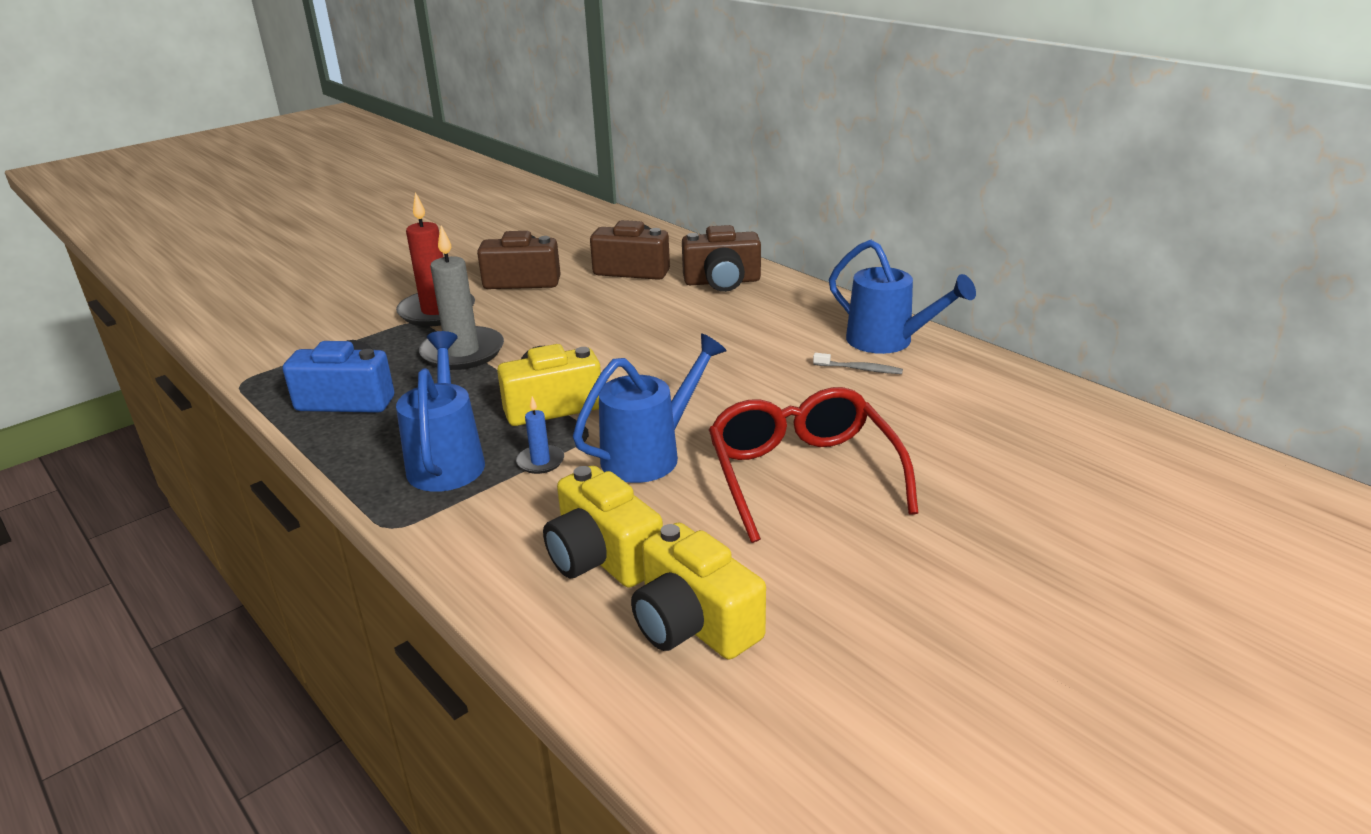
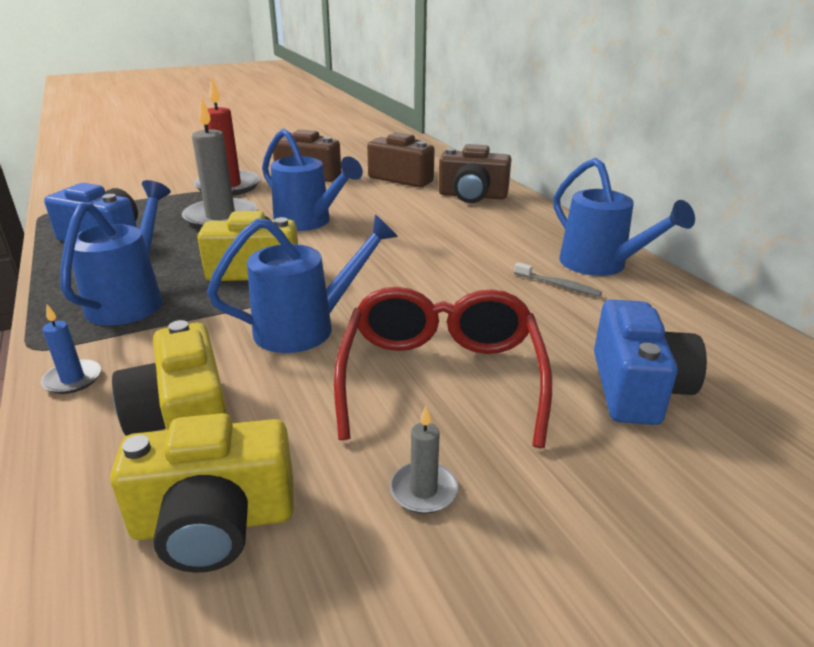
camera: 15 degrees right, 0 degrees up
(540, 461) = (206, 315): blue candle -> blue candle (73, 379)
(567, 342) = (308, 222): none -> blue watering can
(694, 623) = (214, 522): yellow camera -> yellow camera turned 75 degrees counterclockwise
(841, 564) = (423, 490): none -> grey candle
(967, 451) = (637, 388): none -> blue camera

